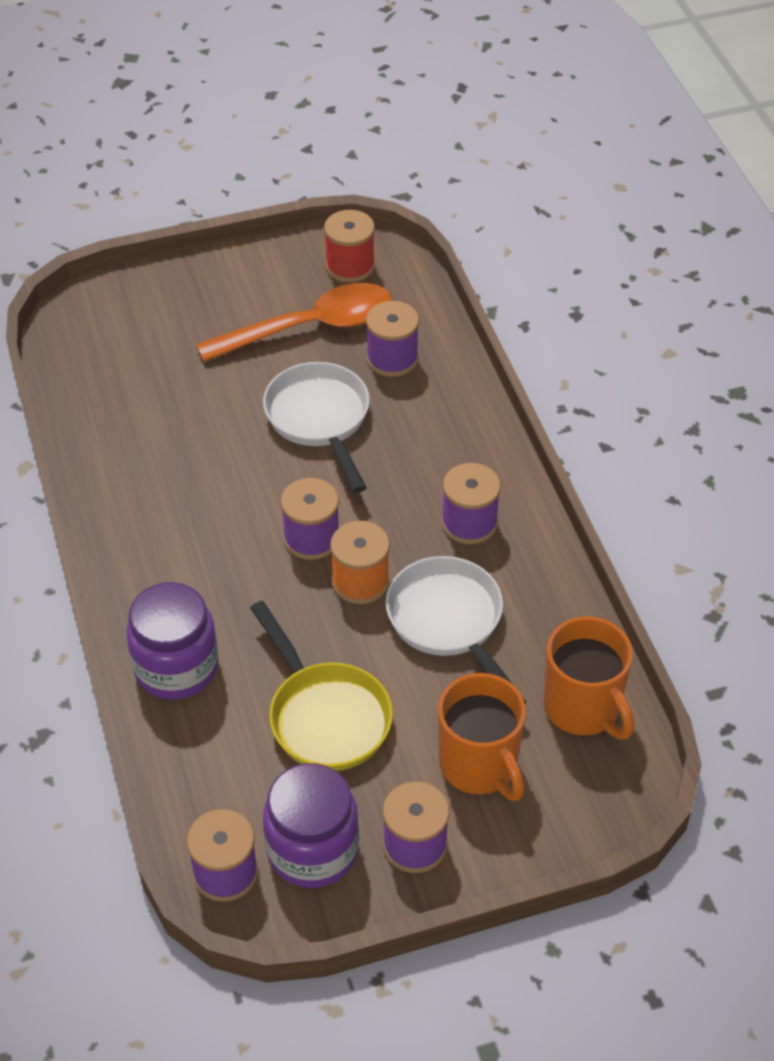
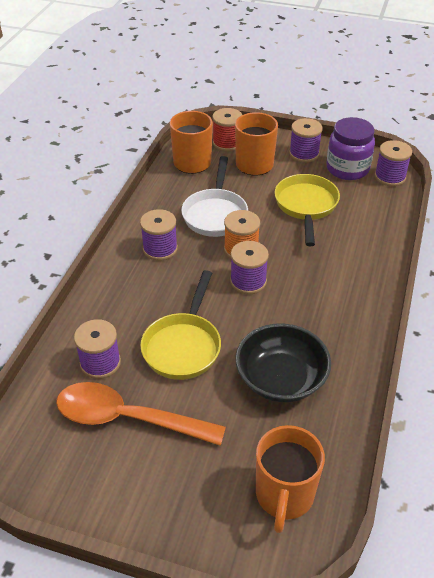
camera: 145 degrees left, 5 degrees down
(106, 342) = (284, 496): none -> orange mug
(176, 667) = (365, 256): purple jar -> none
(182, 441) = (281, 379): none -> black bowl
(320, 420) = (183, 346): white pan -> yellow pan
(350, 266) = (49, 458): red spool -> red spool (227, 143)

